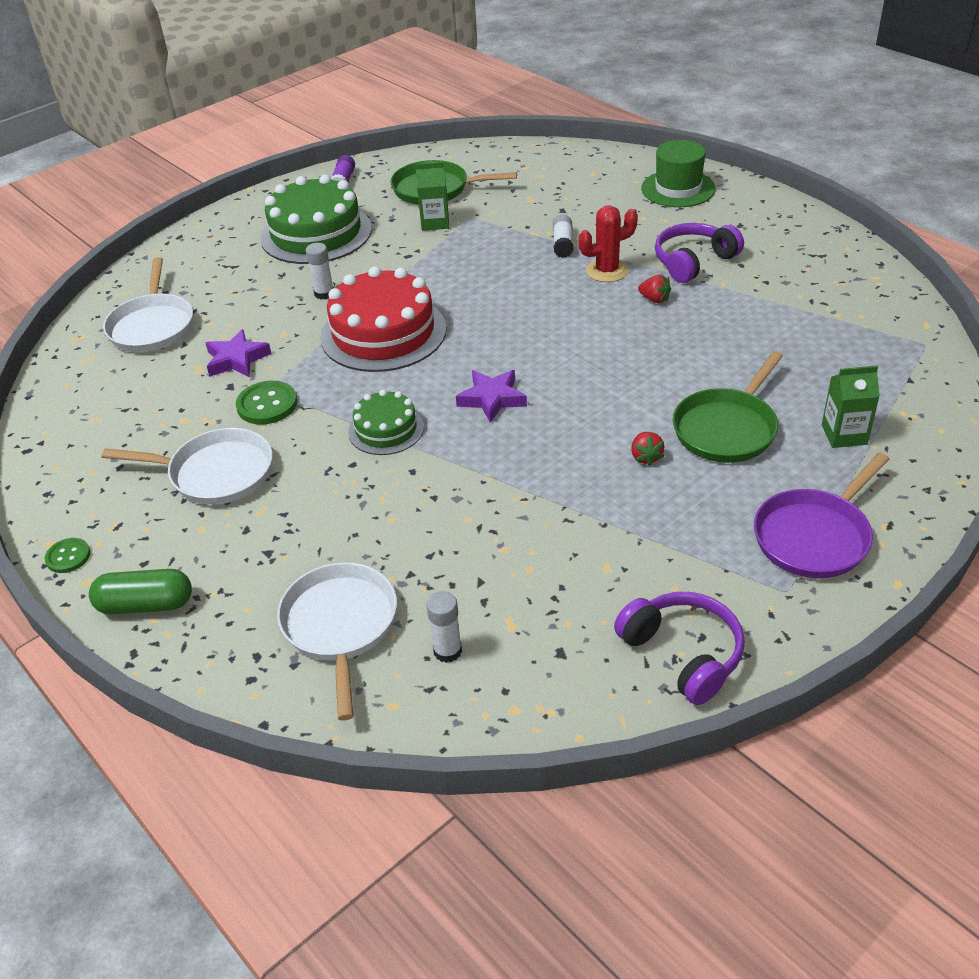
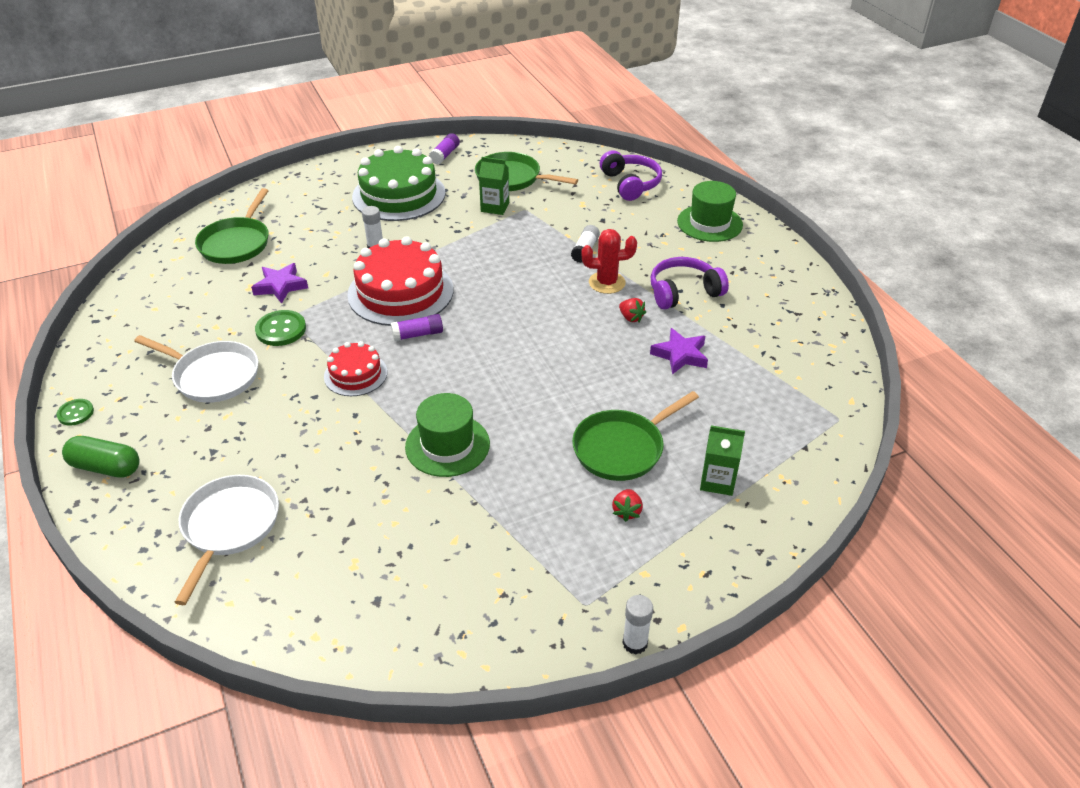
camera: 15 degrees right, 0 degrees up
(152, 326) = (236, 243): white pan -> green pan
(386, 429) = (355, 374): green cake -> red cake
(431, 371) = (418, 334): none -> purple glue stick
(447, 651) = (294, 572): white glue stick -> white glue stick (635, 643)
(492, 399) = (450, 370): purple star -> purple star (680, 355)
(537, 475) = (447, 445): none -> green hat
(646, 457) = (541, 454): red strawberry -> red strawberry (626, 511)
(683, 654) = (470, 632): purple headphones -> purple headphones (630, 184)
(815, 536) = (637, 564): purple pan -> none

